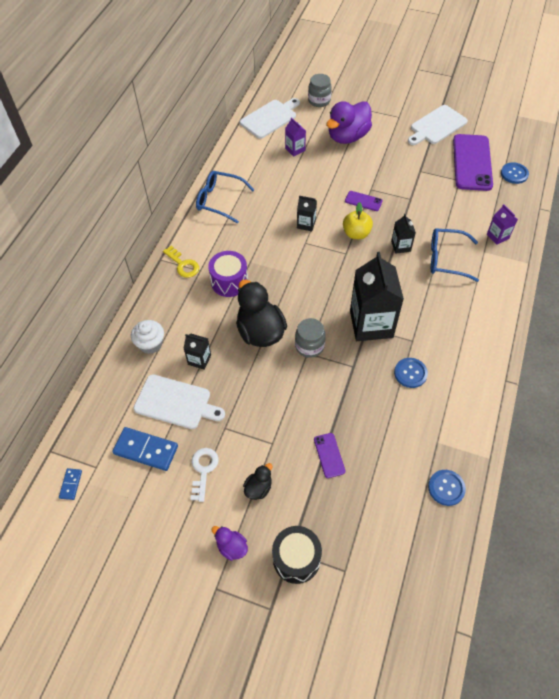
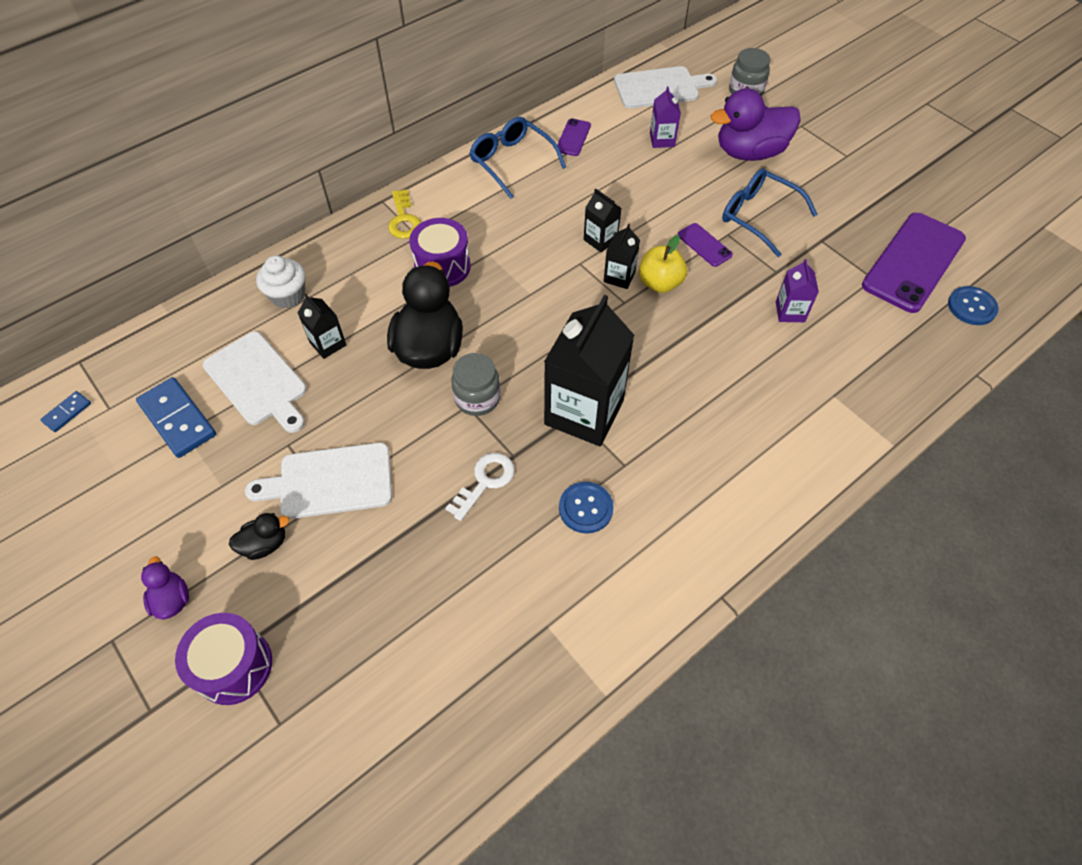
camera: 30 degrees right, 0 degrees up
(203, 470) = (220, 482): white key -> white key (485, 482)
(296, 559) = (234, 666): black drum -> purple drum
(329, 455) = (386, 555): purple phone -> purple phone (573, 137)
(401, 246) = (711, 329): black carton -> black carton (619, 276)
(436, 126) = (896, 190): white cutting board -> white cutting board (330, 481)
(446, 259) = (765, 378): blue glasses -> blue glasses (758, 216)
(446, 488) = (508, 699): blue button -> none
(497, 236) = (873, 383): purple carton -> purple carton (790, 312)

